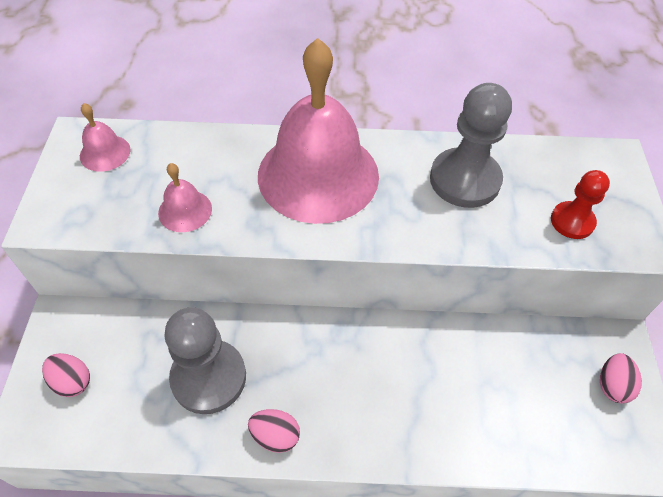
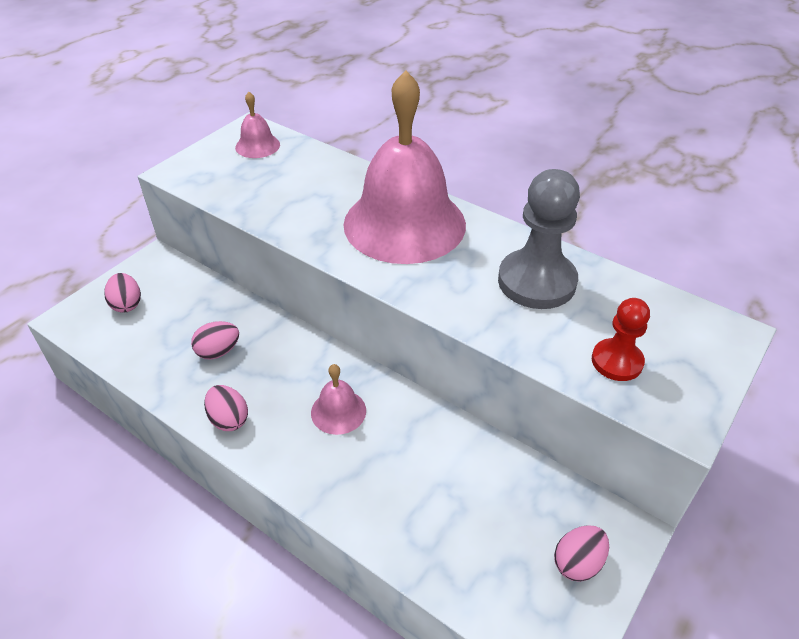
camera: 35 degrees right, 10 degrees down
(185, 210) = (276, 205): pink bell -> pink bell (338, 411)
(209, 377) = (218, 351): grey pawn -> pink egg

